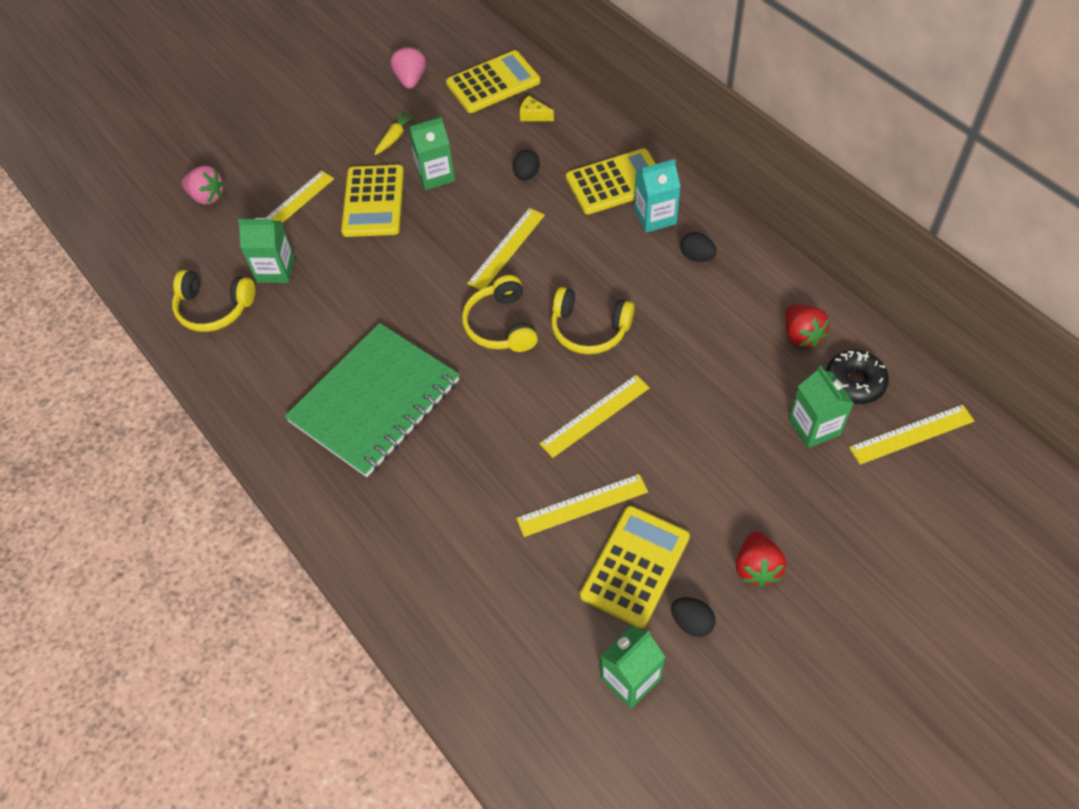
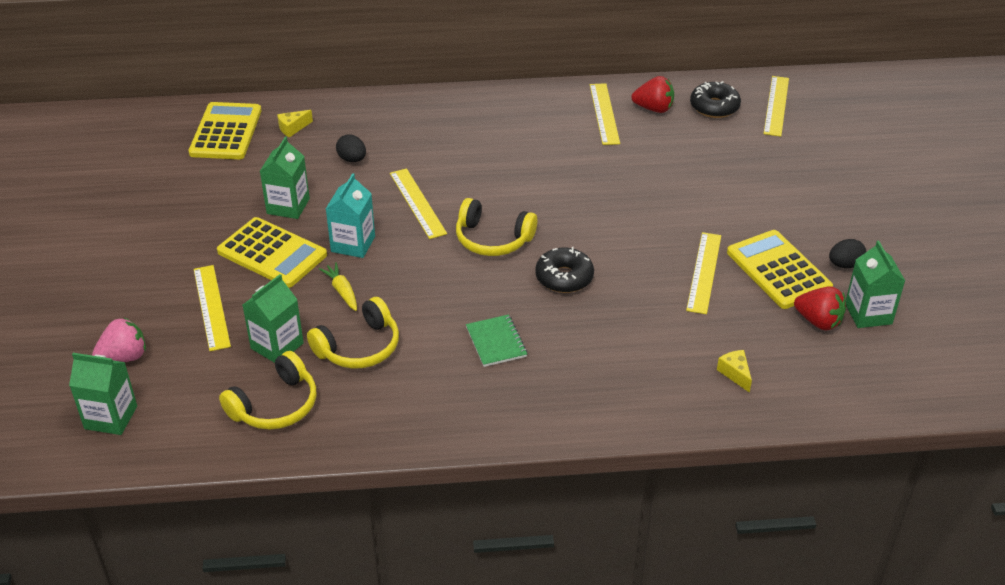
camera: 60 degrees left, 15 degrees down
(375, 401) = (496, 342): green notebook -> green notebook, size x0.41
(394, 137) = (212, 210): yellow carrot -> yellow carrot (342, 291)
(410, 79) = (155, 173): pink strawberry -> none
(459, 600) = (735, 374): none -> yellow cheese
(491, 402) = (564, 277): none -> black donut
(589, 329) = (546, 197): yellow headphones -> yellow headphones (359, 347)
(595, 415) = (629, 230): yellow ruler -> yellow ruler (604, 113)
(616, 182) = (417, 121): yellow calculator -> none
(655, 216) = (474, 119): turquoise carton -> turquoise carton (353, 244)
(697, 256) = (534, 118): black egg -> none
(757, 567) = (824, 216): red strawberry -> red strawberry (818, 321)
(814, 427) = (734, 140): green carton -> green carton (111, 417)

